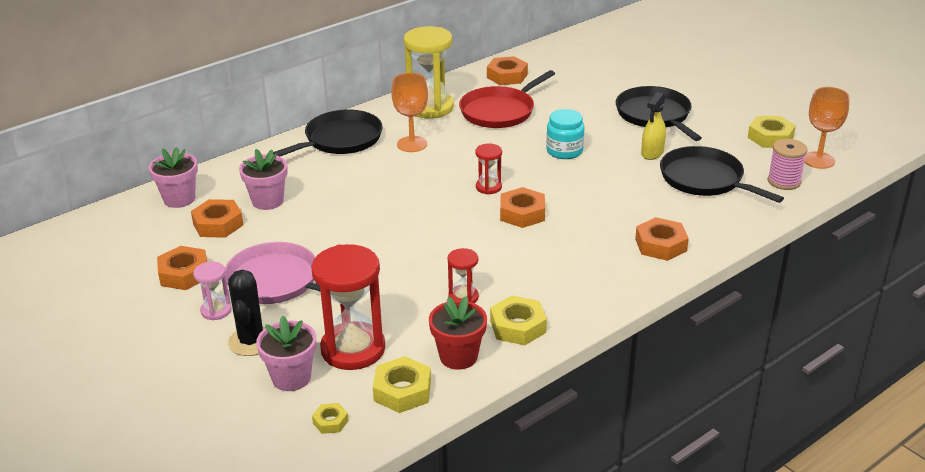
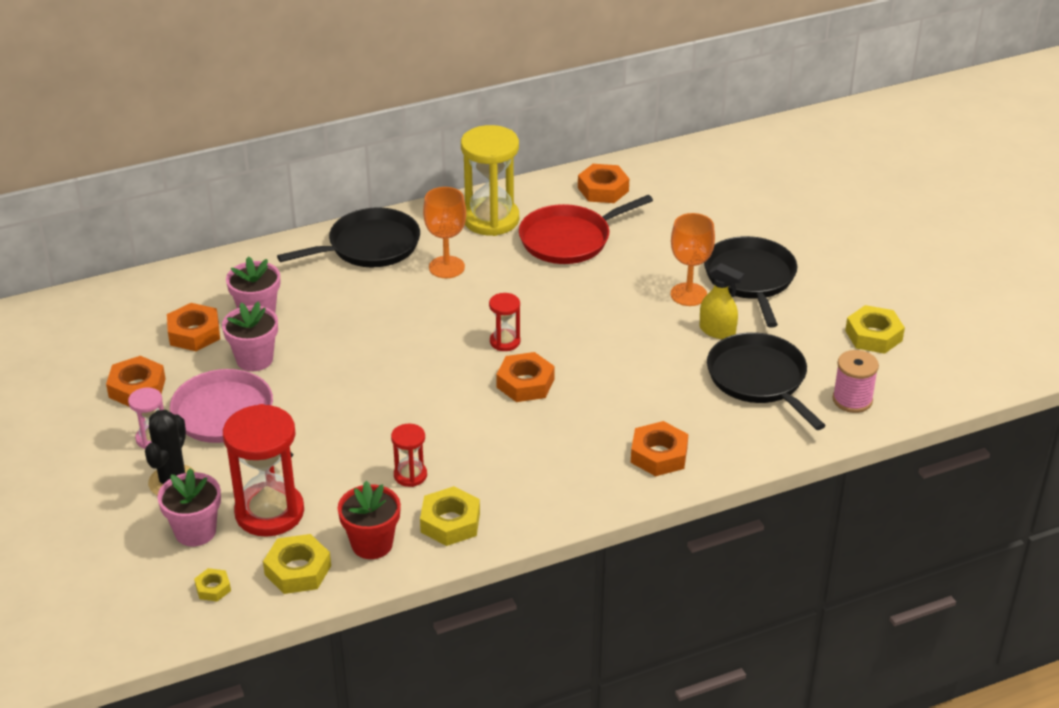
camera: 15 degrees right, 5 degrees up
(179, 199) = (166, 293): pink flower pot -> pink flower pot (254, 359)
(564, 151) = (616, 309): turquoise jar -> none
(652, 153) = (717, 331): yellow spray bottle -> yellow spray bottle turned 105 degrees counterclockwise
(818, 160) = (913, 379): orange goblet -> orange goblet (688, 294)

